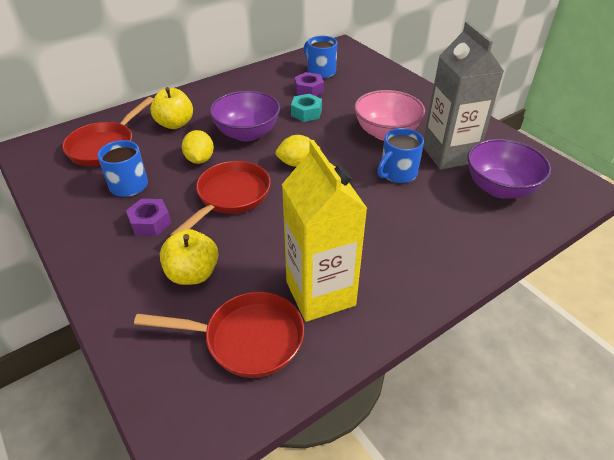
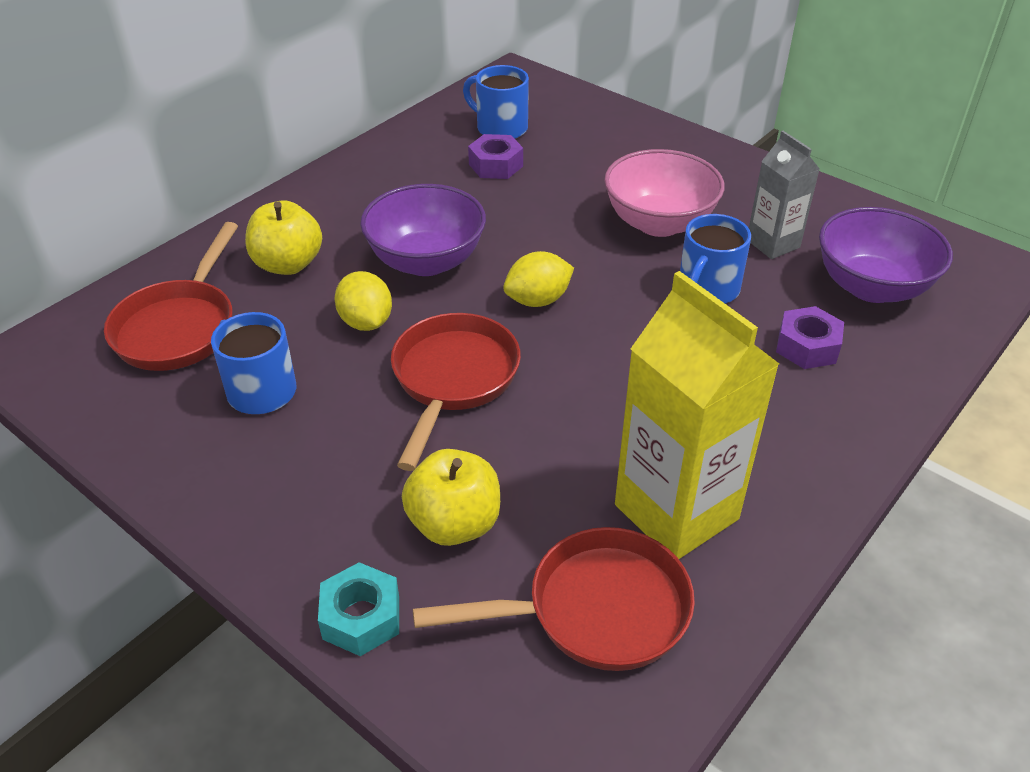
camera: 15 degrees left, 0 degrees up
(150, 223) = (336, 451): purple nut -> purple nut (807, 346)
(306, 113) = (511, 207): turquoise nut -> turquoise nut (361, 617)
(449, 154) = (773, 244): grey carton -> grey carton, size x0.56

